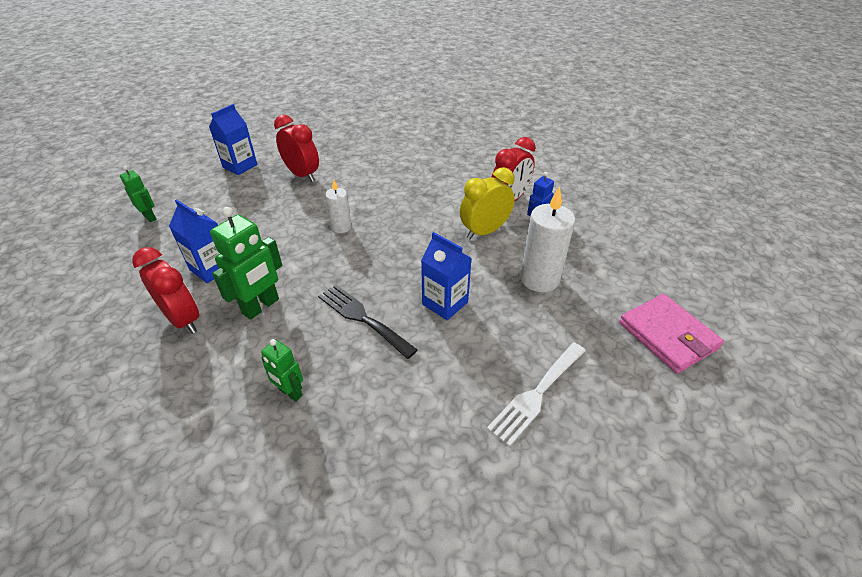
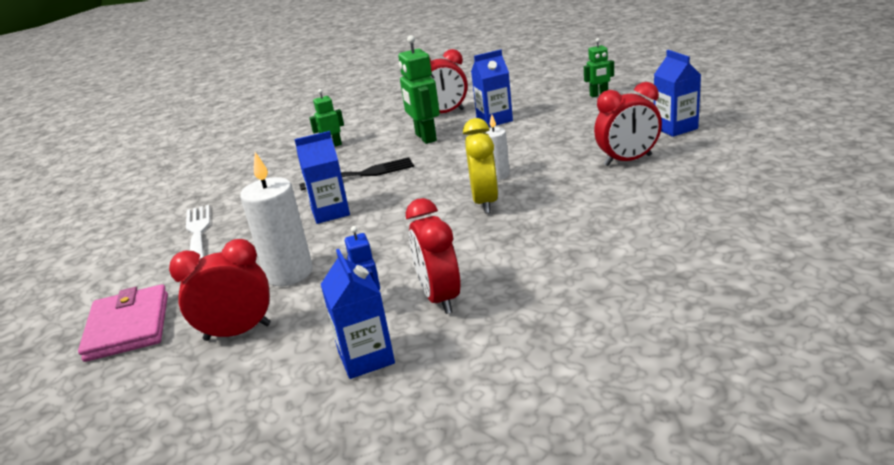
camera: 125 degrees right, 15 degrees down
(484, 231) = (399, 259): yellow clock -> yellow clock (485, 202)
(576, 206) = (366, 357): none -> blue carton
(610, 268) = (237, 332): none -> red clock
(667, 335) = (128, 327): pink wallet -> pink wallet turned 75 degrees clockwise

